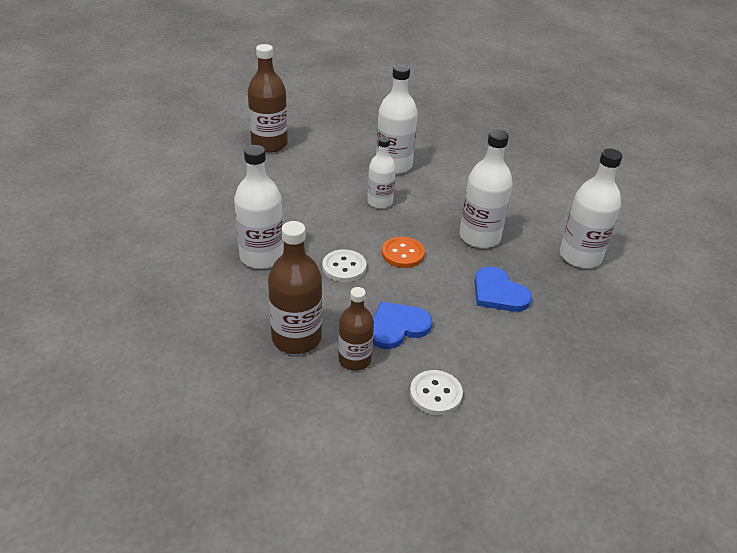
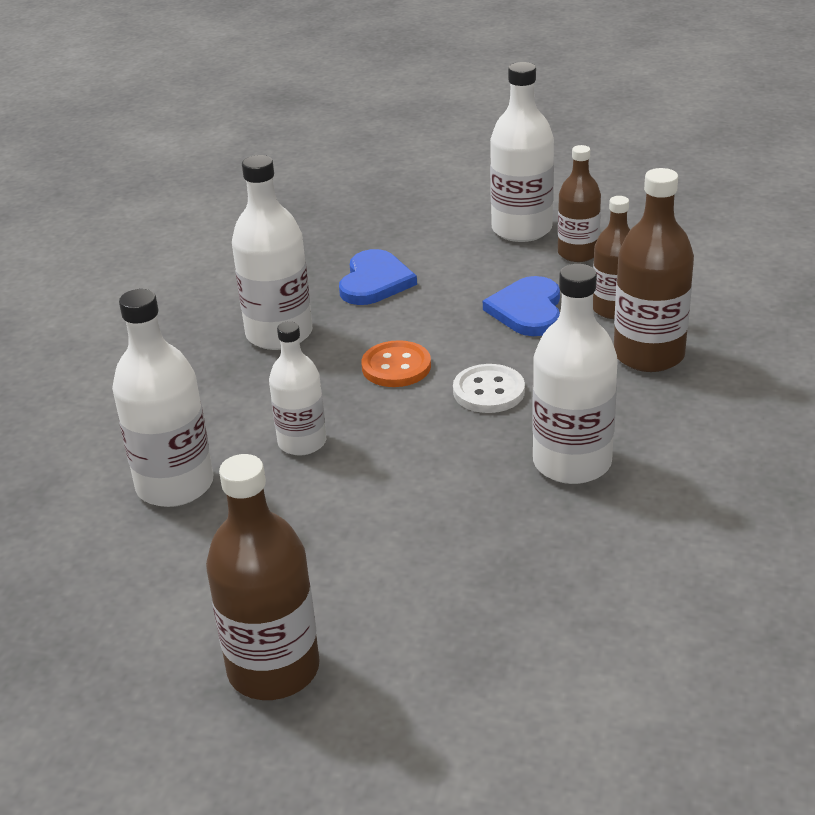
camera: 125 degrees left, 5 degrees down
(397, 327) = (527, 310): blue heart -> blue heart turned 75 degrees clockwise
(435, 394) = (578, 253): white button -> brown bottle
(580, 256) = (229, 263): white bottle -> white bottle (521, 229)

